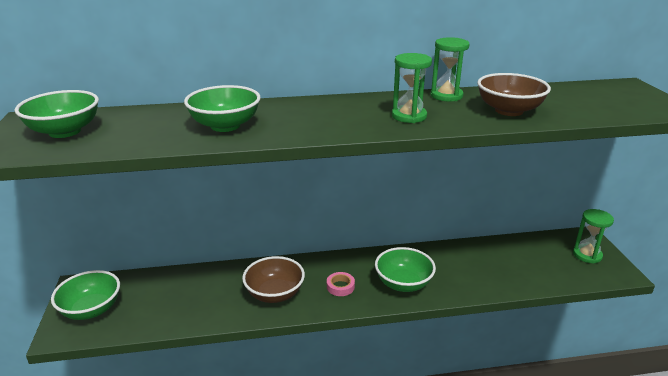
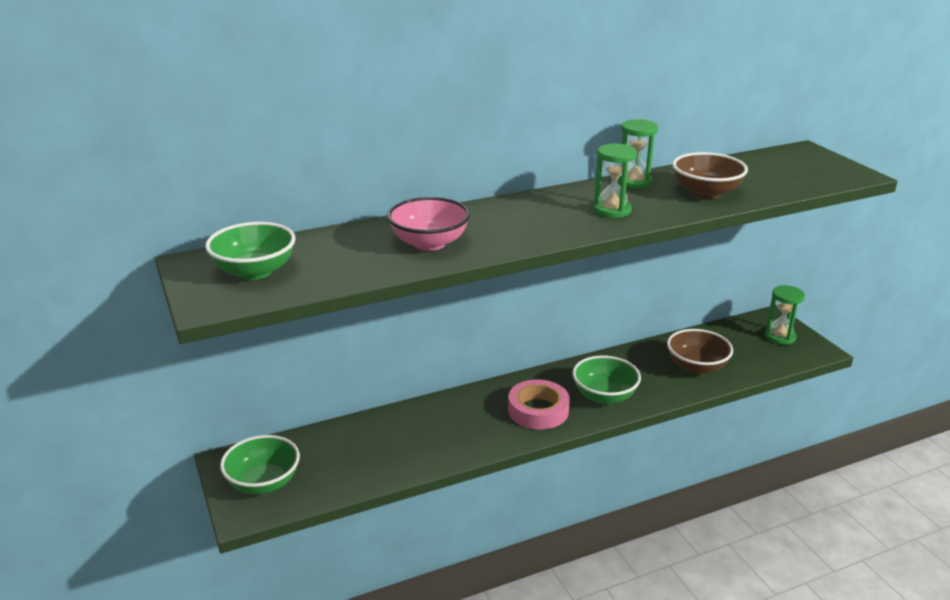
camera: 15 degrees left, 0 degrees up
(225, 126) = (429, 243): green bowl -> pink bowl
(275, 294) = (469, 430): brown bowl -> brown bowl (696, 367)
(340, 286) = (538, 410): pink tape -> pink tape, size x1.87

